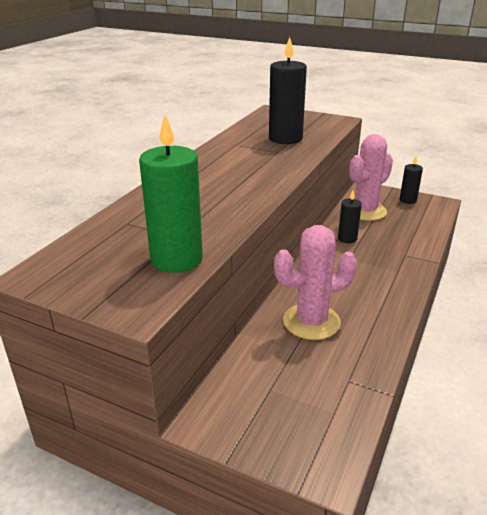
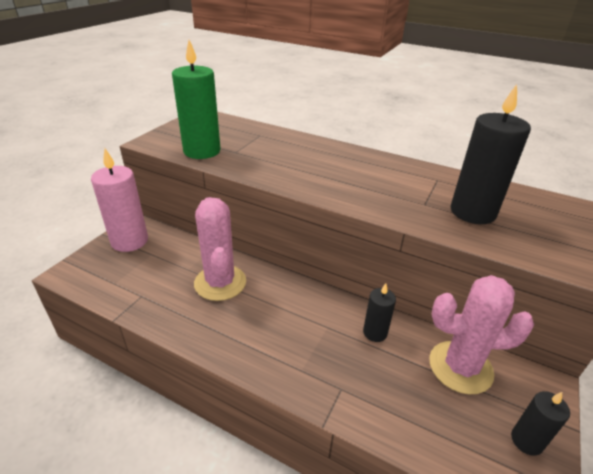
camera: 90 degrees right, 5 degrees up
(244, 419) = (129, 241): none -> pink candle
(365, 211) = (460, 367): pink cactus -> pink cactus turned 45 degrees counterclockwise

